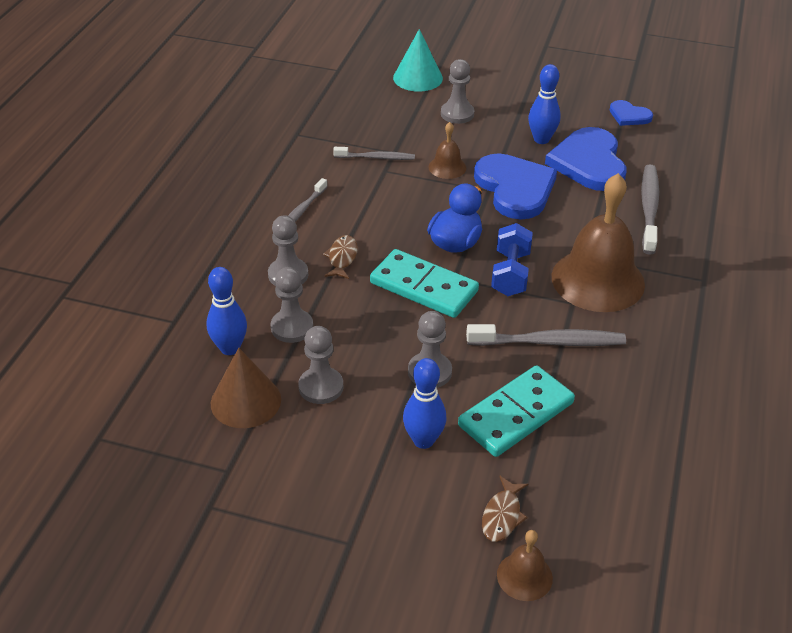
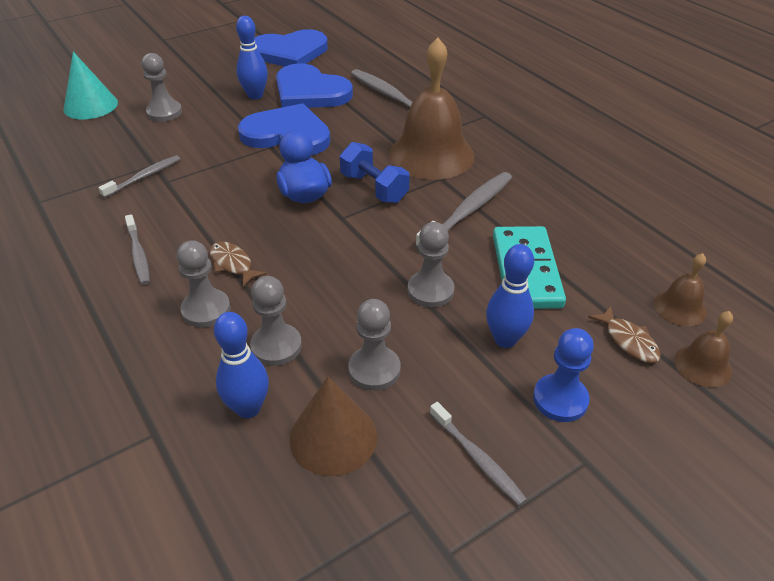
camera: 50 degrees left, 0 degrees up
(296, 482) = (477, 458): none -> grey toothbrush
(394, 501) = (560, 399): none -> blue pawn
(424, 287) = (330, 238): turquoise domino -> none
(447, 167) = (214, 150): brown bell -> brown bell (680, 307)
(629, 115) = (290, 52): blue heart -> blue heart, size x1.98

